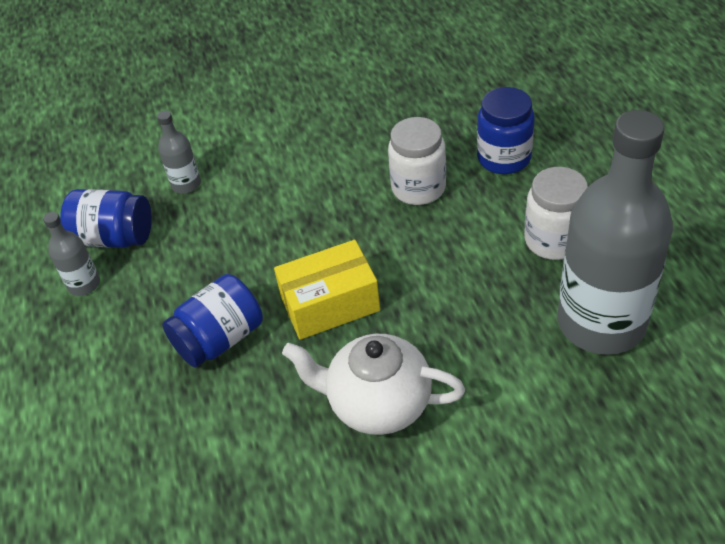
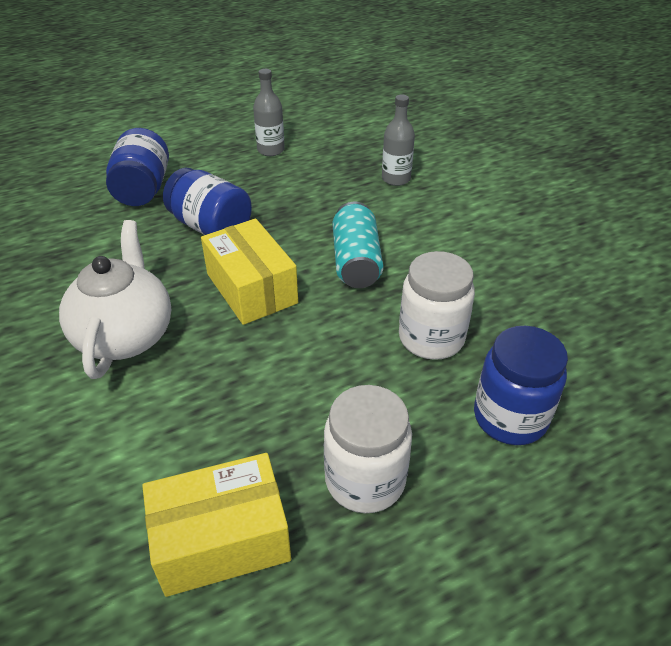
camera: 75 degrees right, 5 degrees down
(114, 237) = (323, 154): blue jar -> blue jar (143, 189)
(310, 225) = (356, 261): none -> turquoise can
(601, 322) = (222, 539): grey bottle -> yellow box

